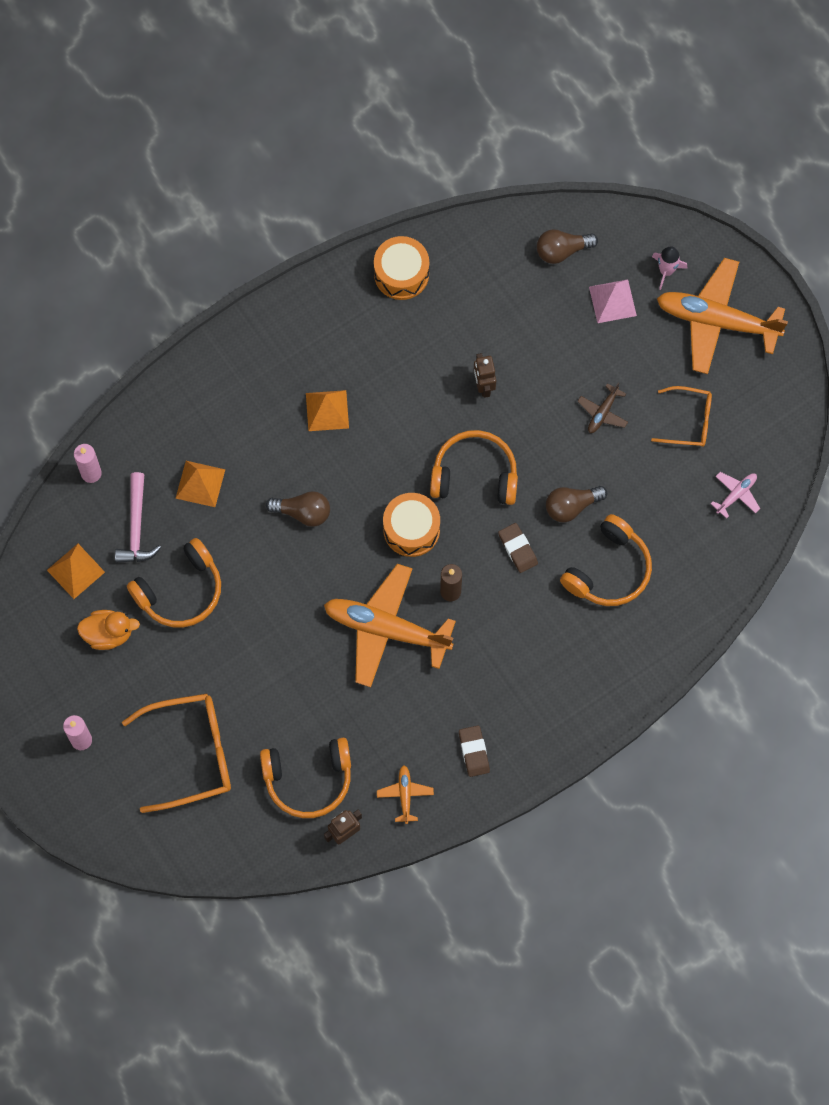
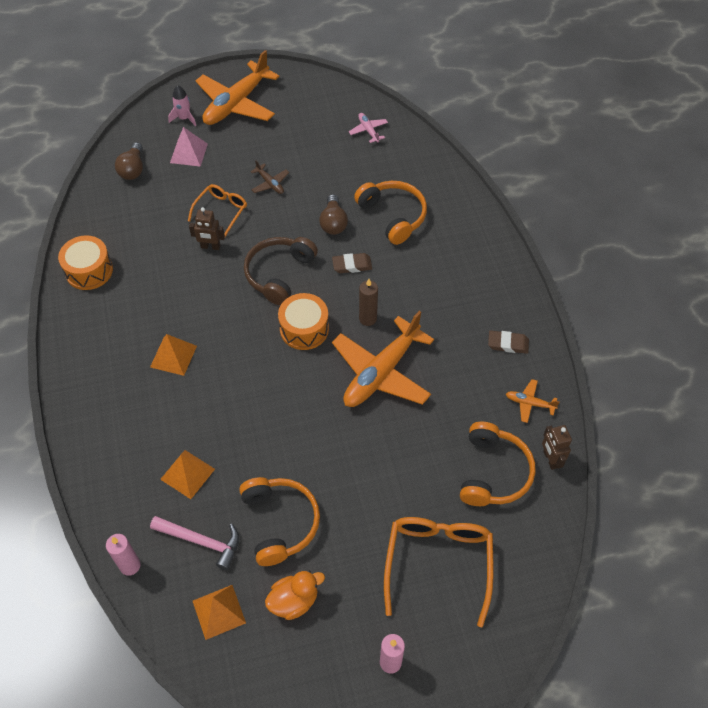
camera: 70 degrees left, 15 degrees down
(108, 634) = (294, 601): orange duck -> orange duck turned 45 degrees clockwise
(303, 512) = (253, 401): brown light bulb -> none
(474, 474) = (279, 274): orange headphones -> brown headphones
(688, 421) = (301, 139): orange glasses -> orange glasses (221, 211)

